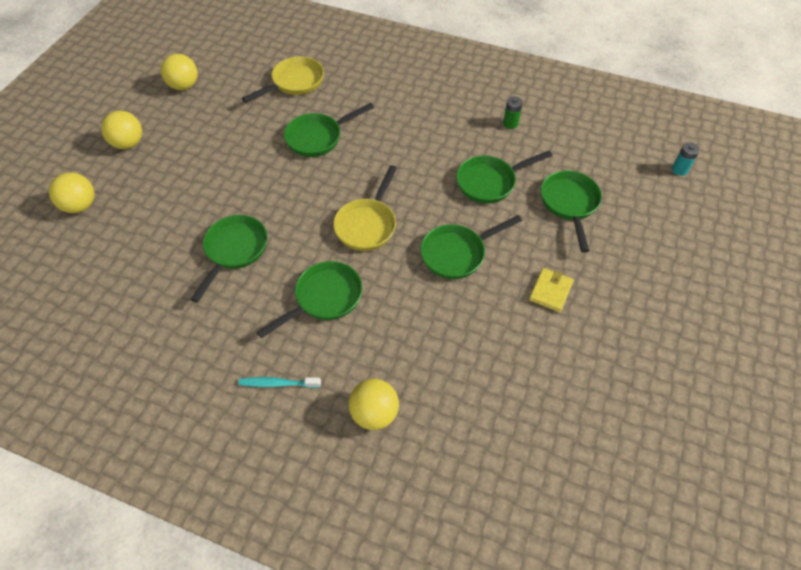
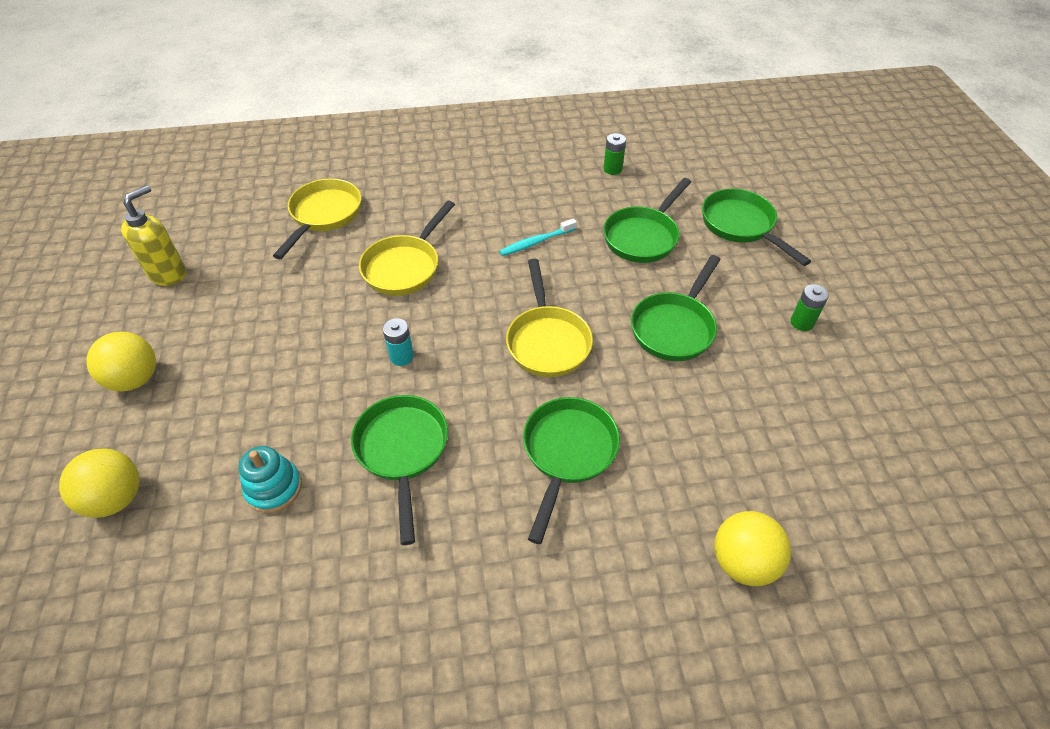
camera: 30 degrees left, 5 degrees down
(156, 238) = (274, 488): none -> turquoise stacking toy
(184, 86) = (168, 273): yellow ball -> yellow soap dispenser
(278, 383) = (598, 593): turquoise toothbrush -> turquoise toothbrush (536, 242)
(318, 138) = (405, 267): green pan -> yellow pan
(550, 291) = (802, 322): yellow wallet -> green battery
(679, 170) = (809, 152): turquoise battery -> turquoise battery (401, 357)

